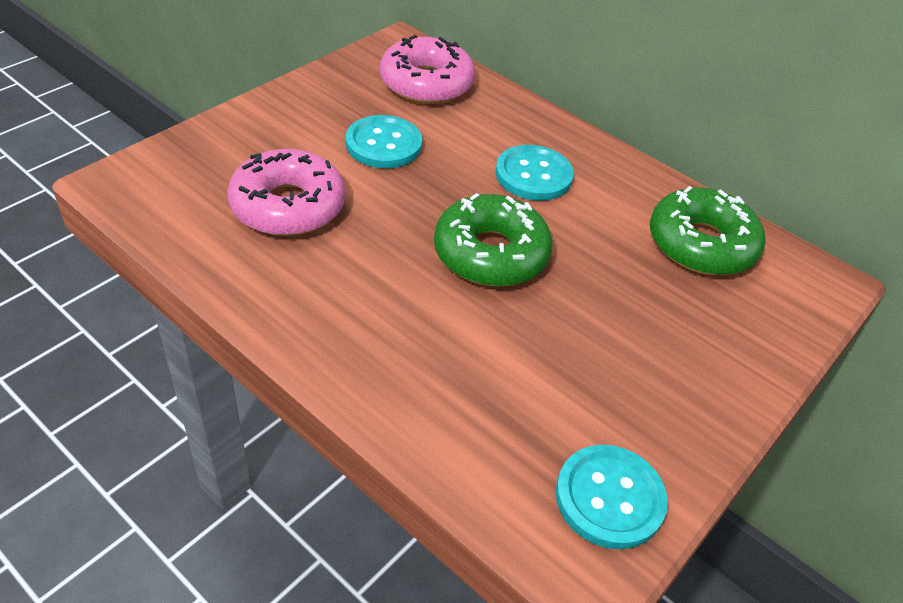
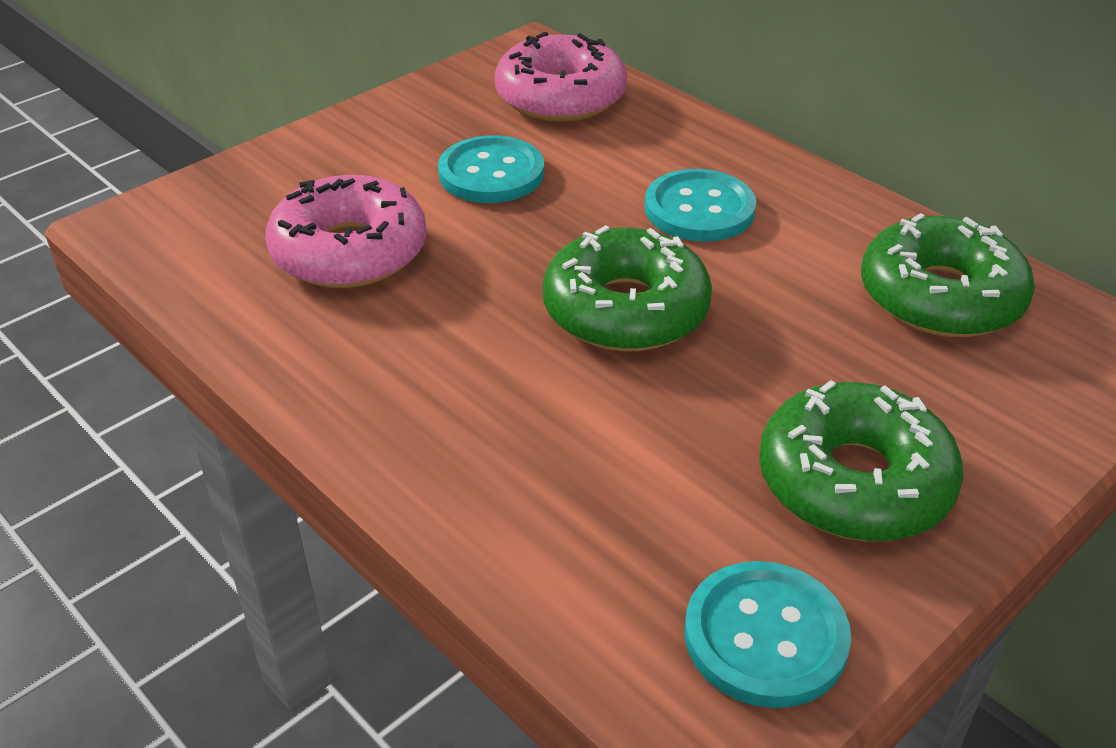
camera: 10 degrees right, 5 degrees down
(657, 382) = (854, 481): none -> green donut

